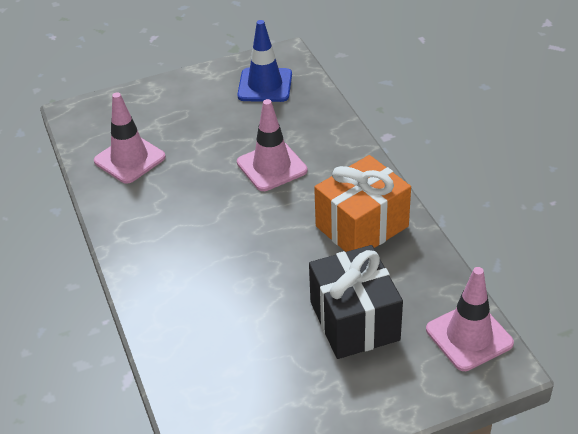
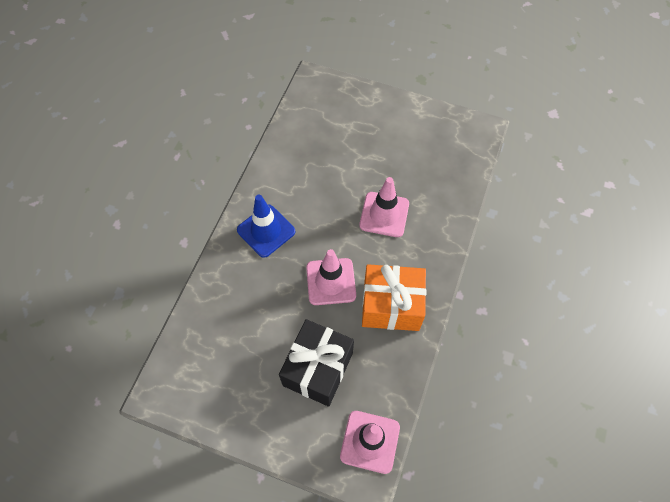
camera: 40 degrees right, 20 degrees up
(129, 159) = (310, 141): pink traffic cone -> pink traffic cone (331, 281)
(265, 85) = (444, 145): blue traffic cone -> blue traffic cone (266, 231)

